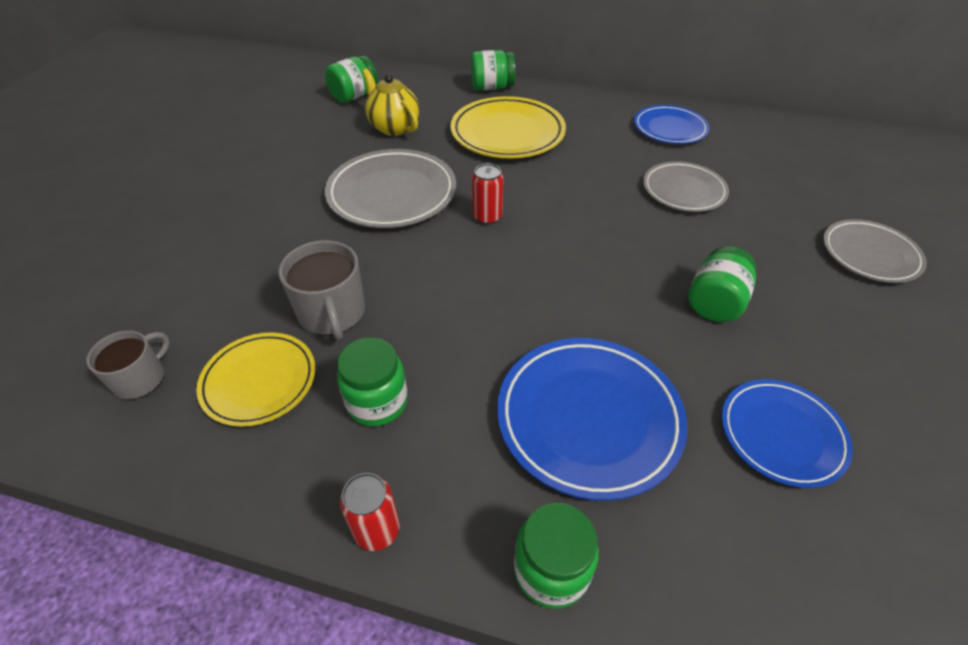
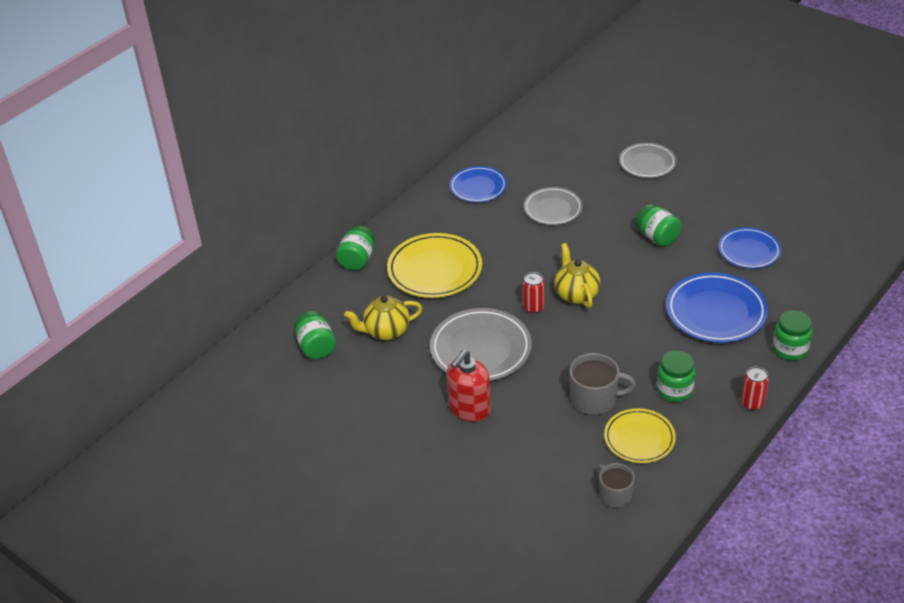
camera: 65 degrees left, 5 degrees down
(288, 208) = (469, 408): none -> red soap dispenser
(533, 248) = (576, 294): none -> yellow teapot

